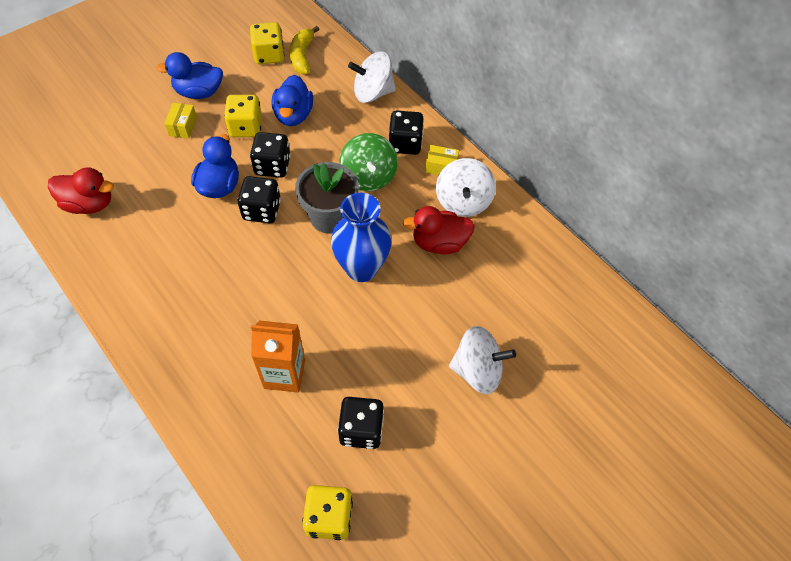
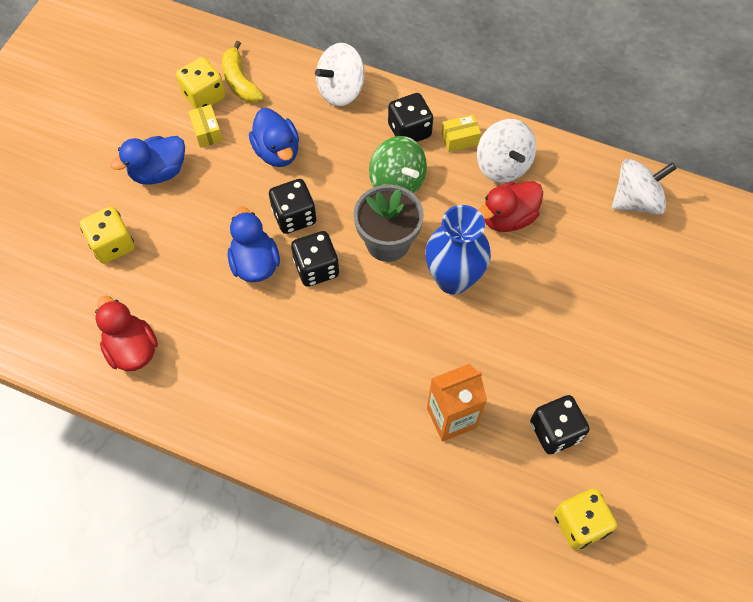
camera: 25 degrees left, 5 degrees up
(89, 204) = (132, 349): red duck -> red duck turned 105 degrees counterclockwise
(183, 126) = (169, 218): yellow box -> yellow box (207, 132)
(246, 127) = (237, 188): yellow dice -> yellow dice (113, 245)
(477, 370) = (619, 323): white spinning top -> white spinning top (636, 200)

